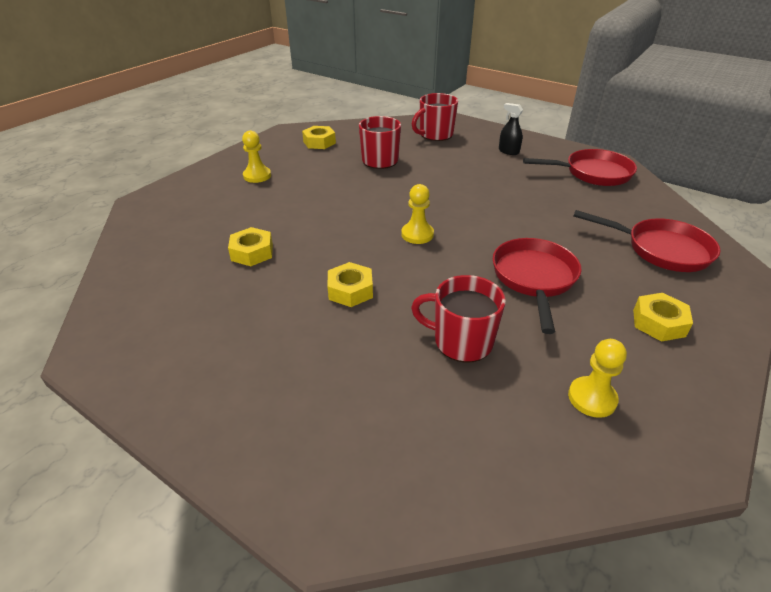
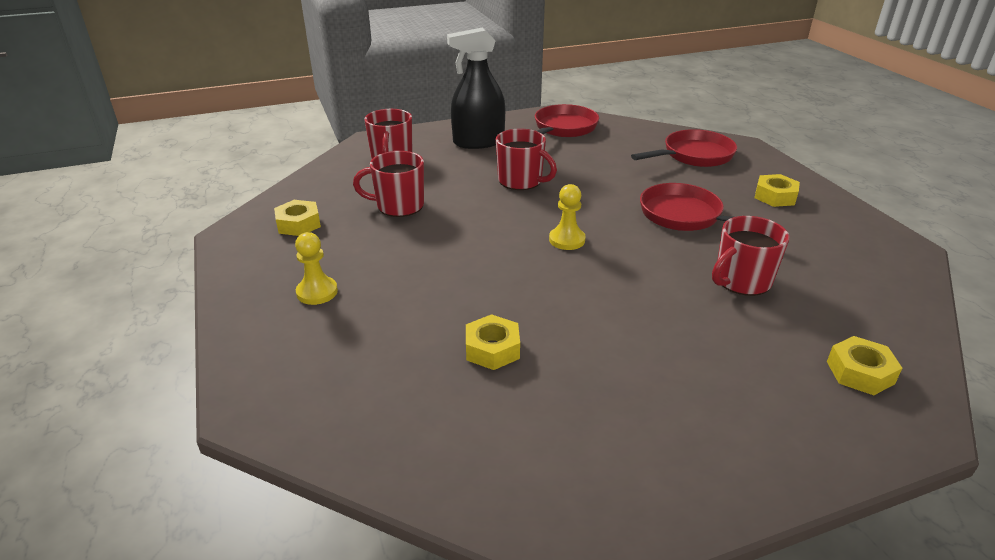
camera: 55 degrees left, 5 degrees down
(350, 290) = (624, 309): yellow nut -> yellow nut (860, 372)
(476, 187) = (521, 181): none -> red mug
(508, 151) = (478, 142): black spray bottle -> black spray bottle, size x2.10
(592, 398) = (837, 256): yellow pawn -> none

